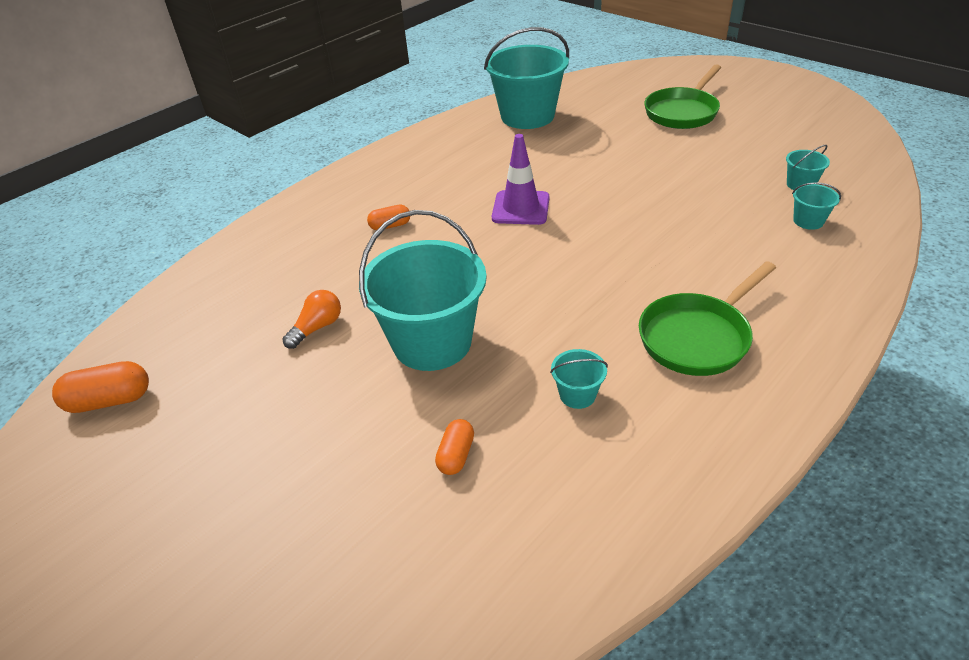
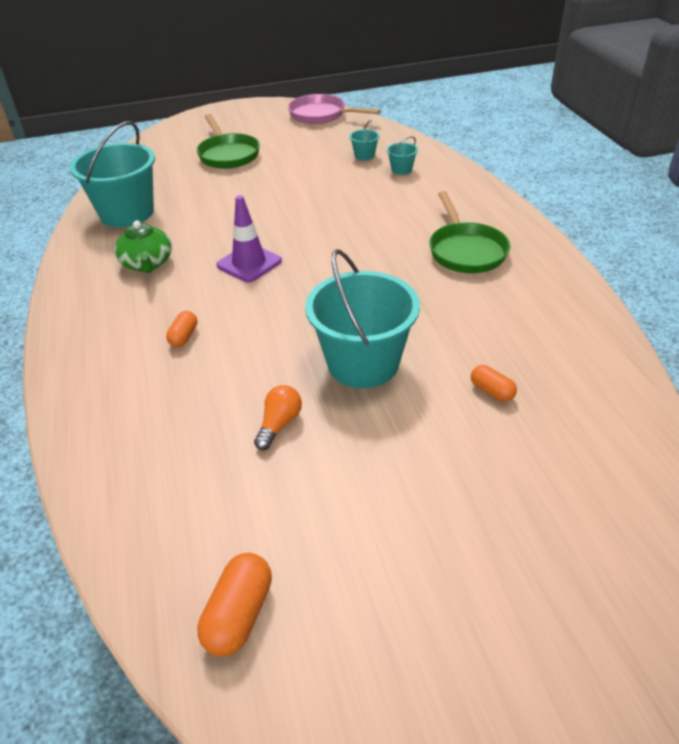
camera: 60 degrees left, 0 degrees up
(317, 328) = (279, 424): orange light bulb -> orange light bulb turned 45 degrees clockwise
(468, 161) = (147, 263): none -> green teapot
(577, 394) = (477, 316): turquoise bucket -> none
(843, 122) = (321, 115): none -> pink pan

